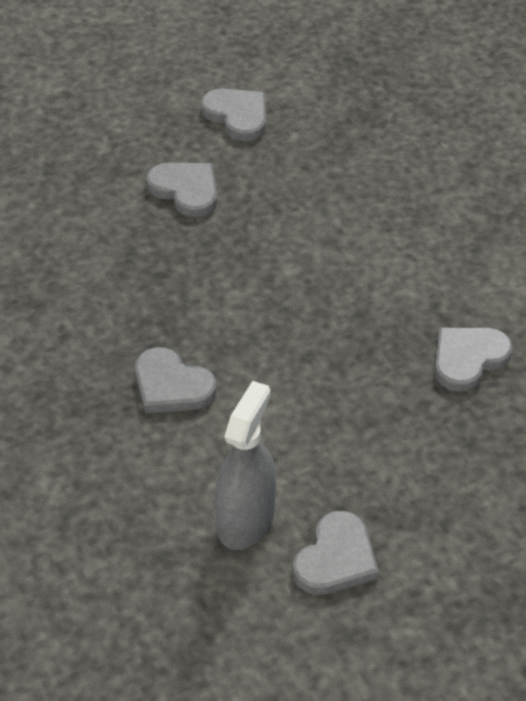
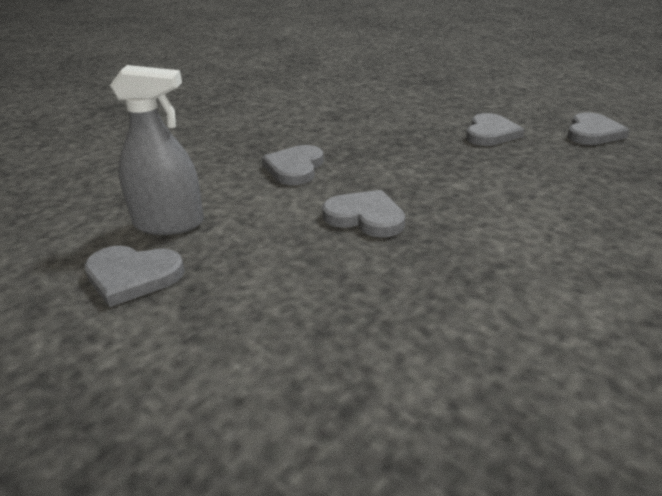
camera: 70 degrees right, 15 degrees down
(468, 359) = (445, 302): grey heart -> grey heart (365, 217)

